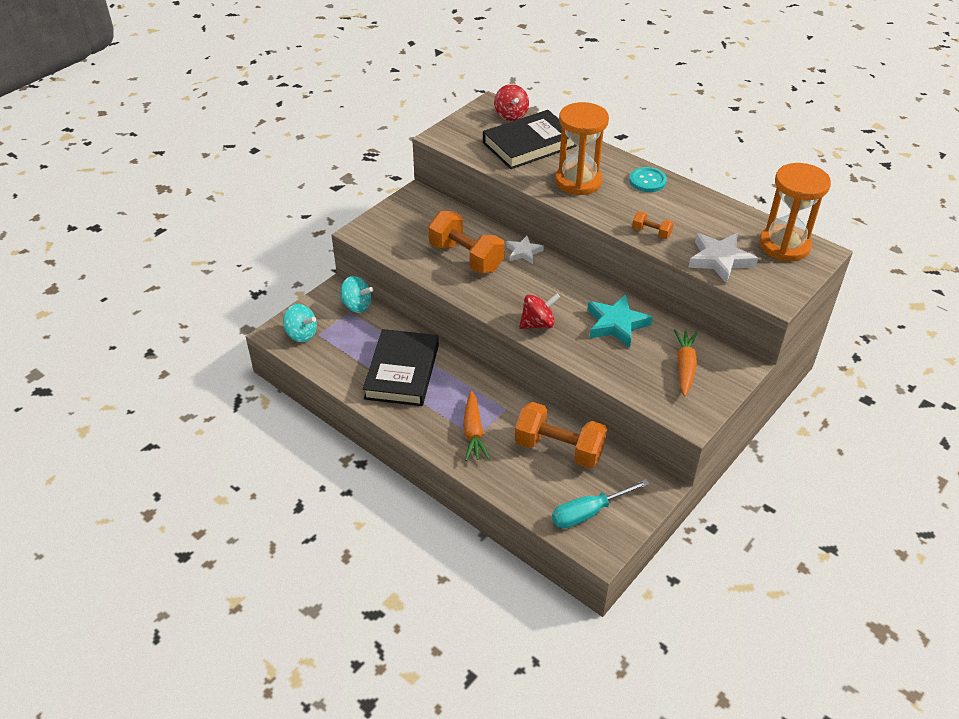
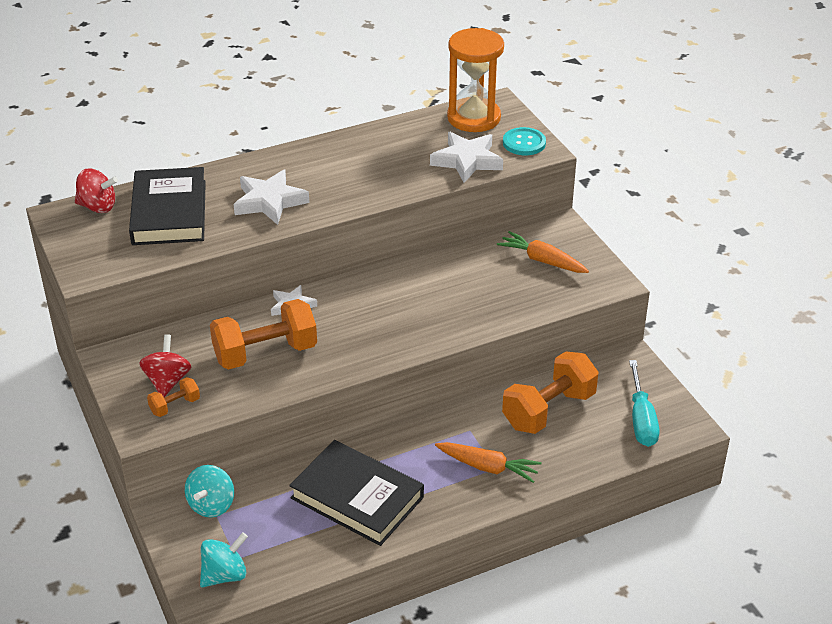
camera: 65 degrees left, 5 degrees down
(357, 306) = (211, 505): turquoise spinning top -> turquoise spinning top turned 150 degrees clockwise
(538, 324) = (416, 335): red spinning top -> red spinning top (167, 381)
(578, 181) = (269, 201): orange hourglass -> white star
(616, 324) = (454, 281): turquoise star -> none
(647, 181) = (309, 157): turquoise button -> turquoise button (524, 143)
(651, 233) = (394, 185): orange dumbbell -> orange dumbbell (175, 406)

